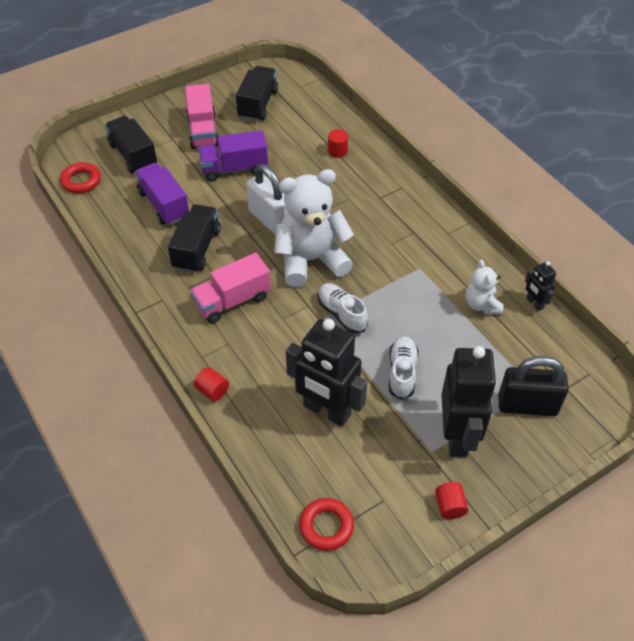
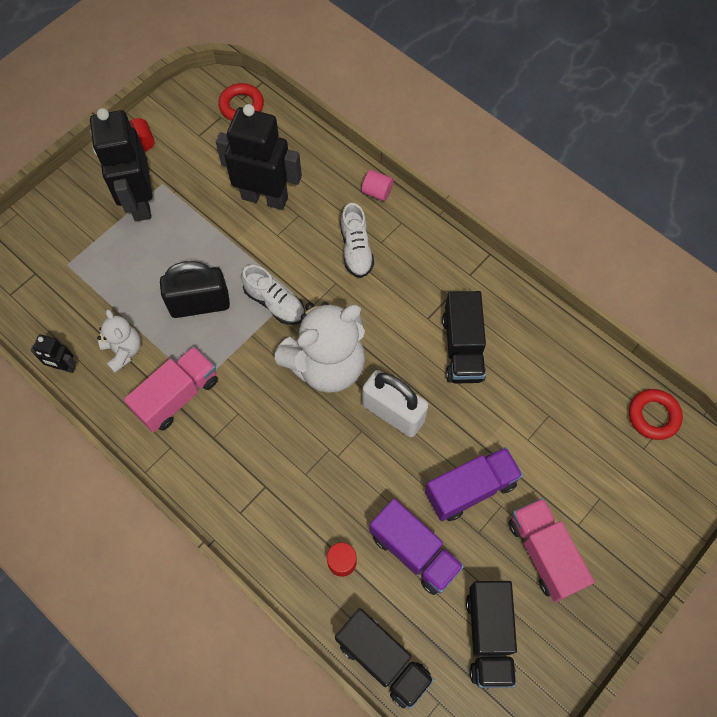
camera: 165 degrees right, 15 degrees up
(133, 155) = (613, 478): black truck -> black truck (383, 660)
(164, 204) = (531, 404): purple truck -> purple truck (414, 551)
(212, 390) = (377, 192): red cylinder -> pink cylinder
(232, 301) = (395, 291): pink truck -> pink truck (177, 396)
(402, 372) = (200, 251): white shoe -> white shoe (356, 249)
(527, 405) = (74, 246): black padlock -> black padlock (200, 304)
(534, 303) = (64, 367): black robot -> black robot turned 150 degrees clockwise

